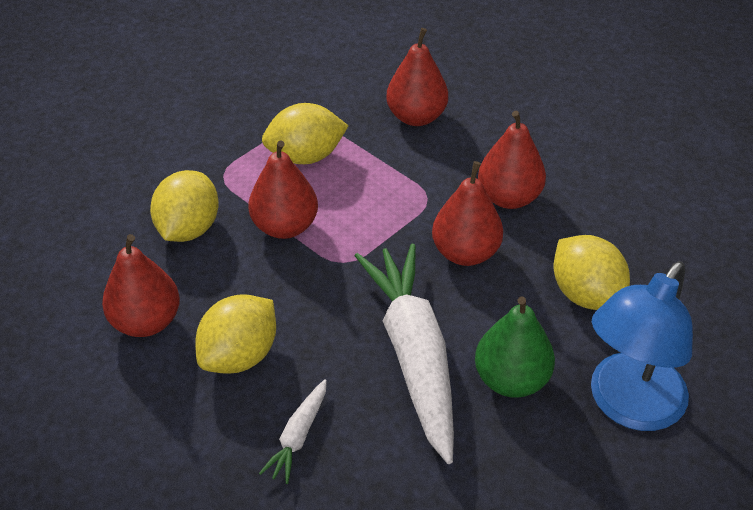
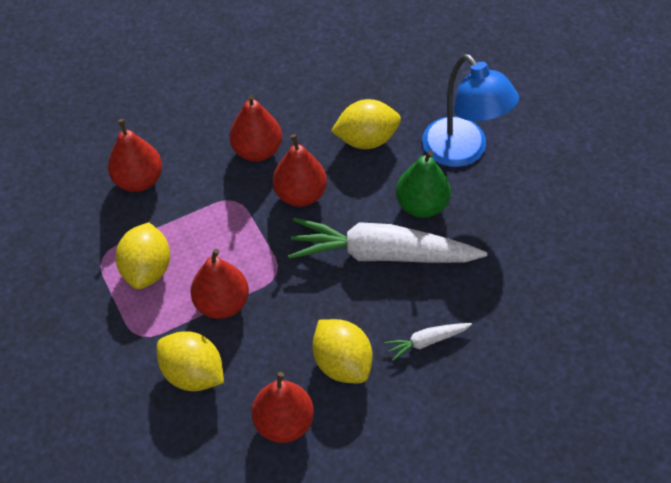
camera: 70 degrees left, 10 degrees up
(298, 436) = (426, 341): white carrot -> white carrot turned 120 degrees clockwise

